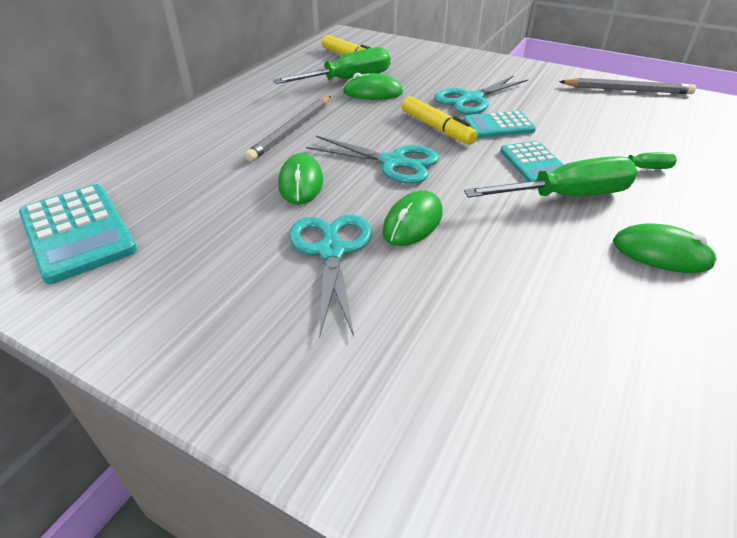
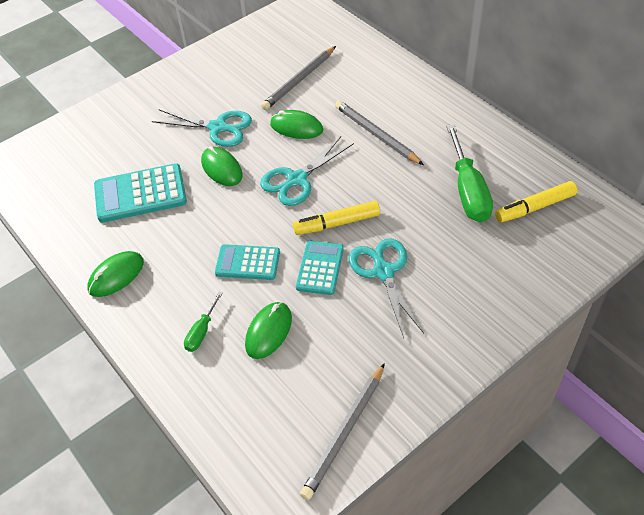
camera: 115 degrees right, 10 degrees up
(77, 233) = (295, 37): turquoise calculator -> turquoise calculator (140, 194)
(196, 203) = (299, 80): none -> grey pencil
(373, 92) = (430, 201): green mouse -> green mouse (268, 331)
(566, 196) = (198, 260): green screwdriver -> none

